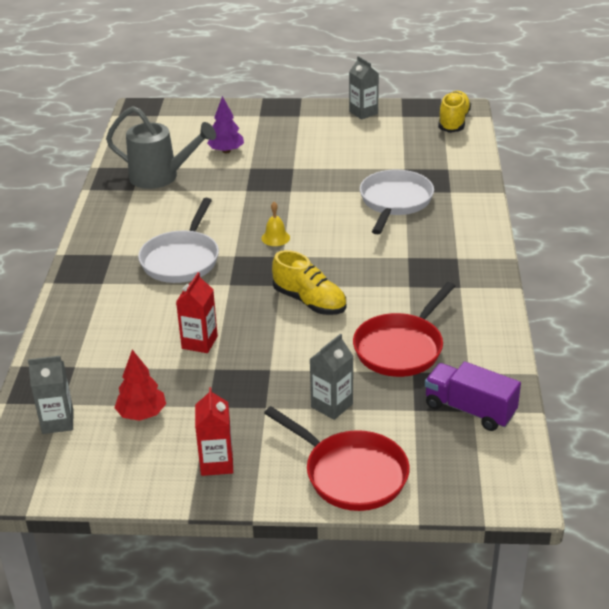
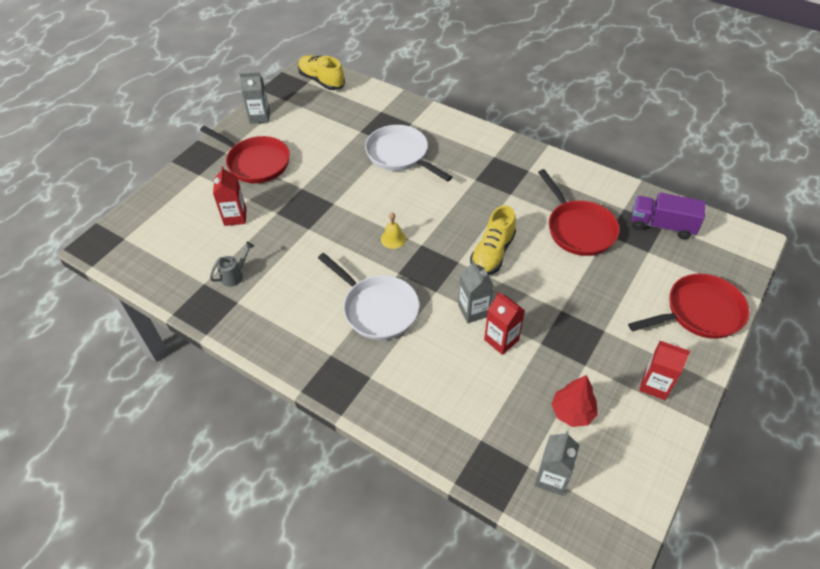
camera: 60 degrees left, 15 degrees up
(161, 177) = (235, 275): grey watering can -> grey watering can, size x0.46
(226, 151) = (235, 217): purple tree -> red carton
(302, 134) = (255, 162): none -> red pan
(310, 301) = (492, 253): yellow shoe -> yellow shoe turned 135 degrees clockwise
(332, 405) = (622, 292): grey carton -> grey carton (473, 310)
(469, 409) = (662, 225): purple truck -> purple truck turned 45 degrees clockwise

